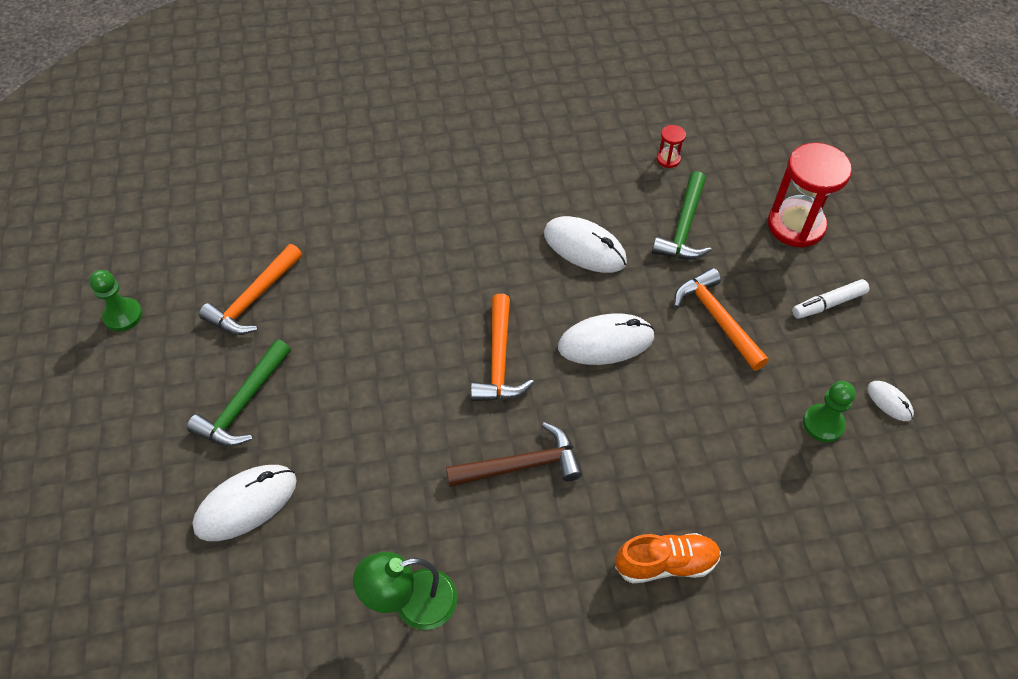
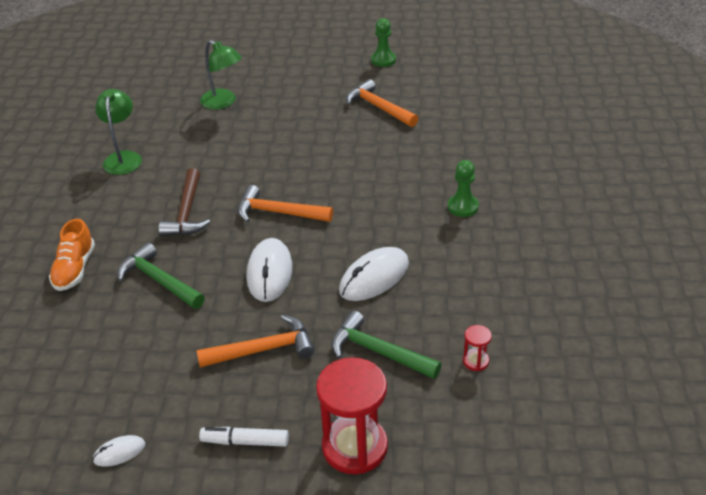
camera: 105 degrees right, 15 degrees down
(243, 404) = (294, 102): green hammer -> green hammer (159, 280)
(246, 504) = (223, 102): white mouse -> green lamp
(823, 424) = (125, 394): green pawn -> green pawn (463, 207)
(828, 304) = (245, 442): white marker -> white marker turned 75 degrees counterclockwise

